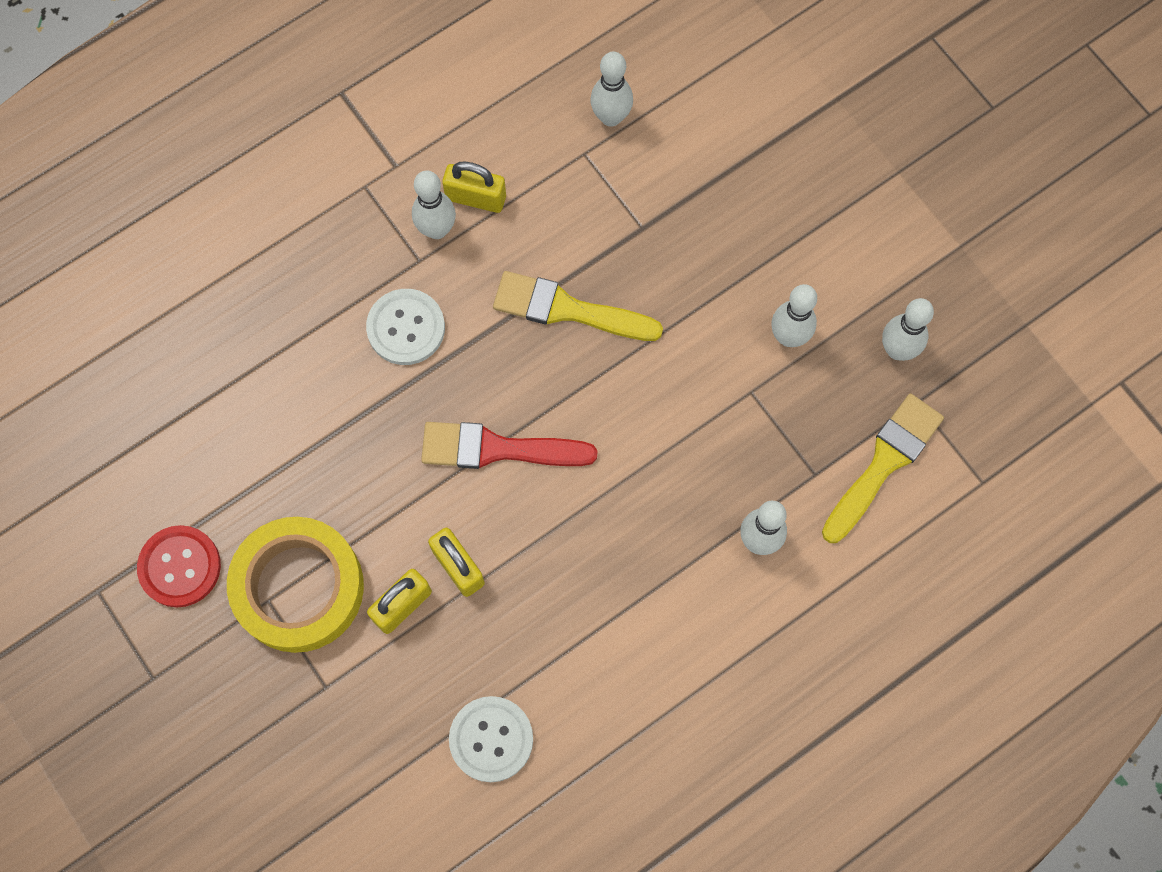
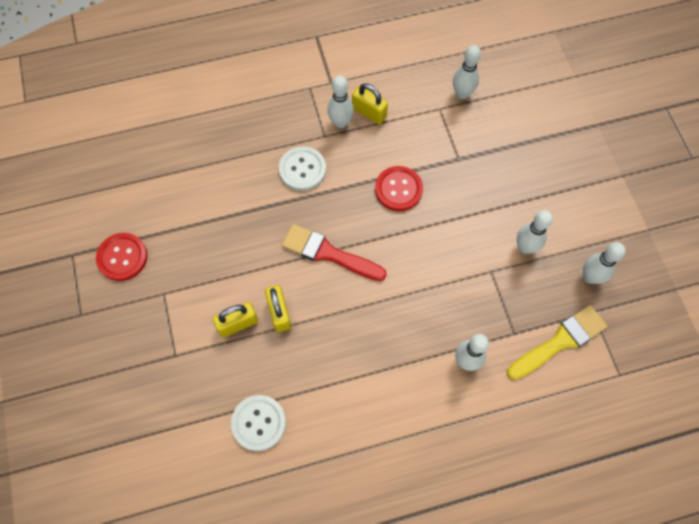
camera: 20 degrees right, 5 degrees down
(299, 587) = (183, 292): yellow tape -> none
(567, 309) = (398, 189): yellow brush -> red button

